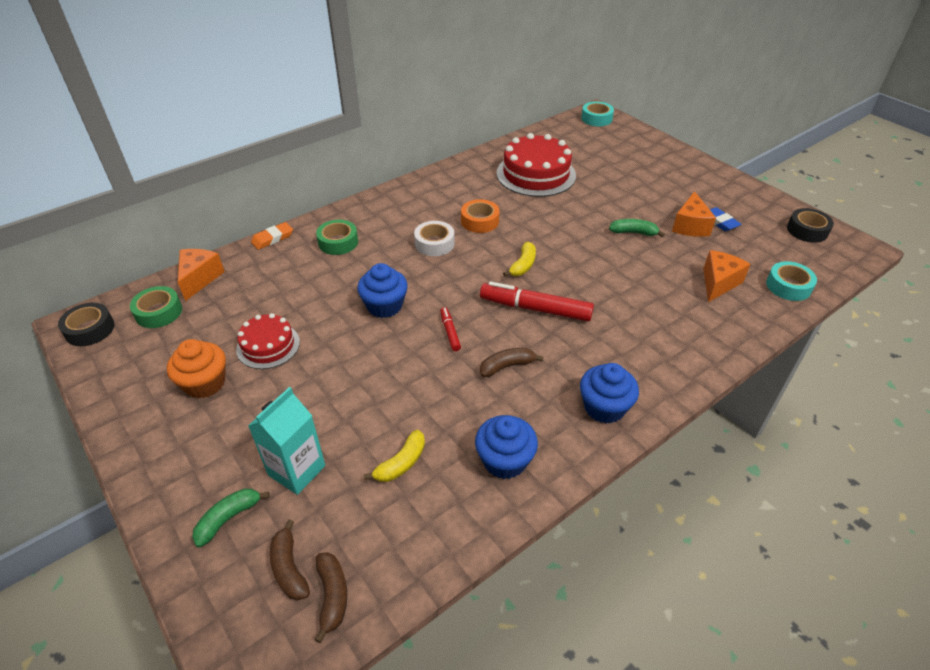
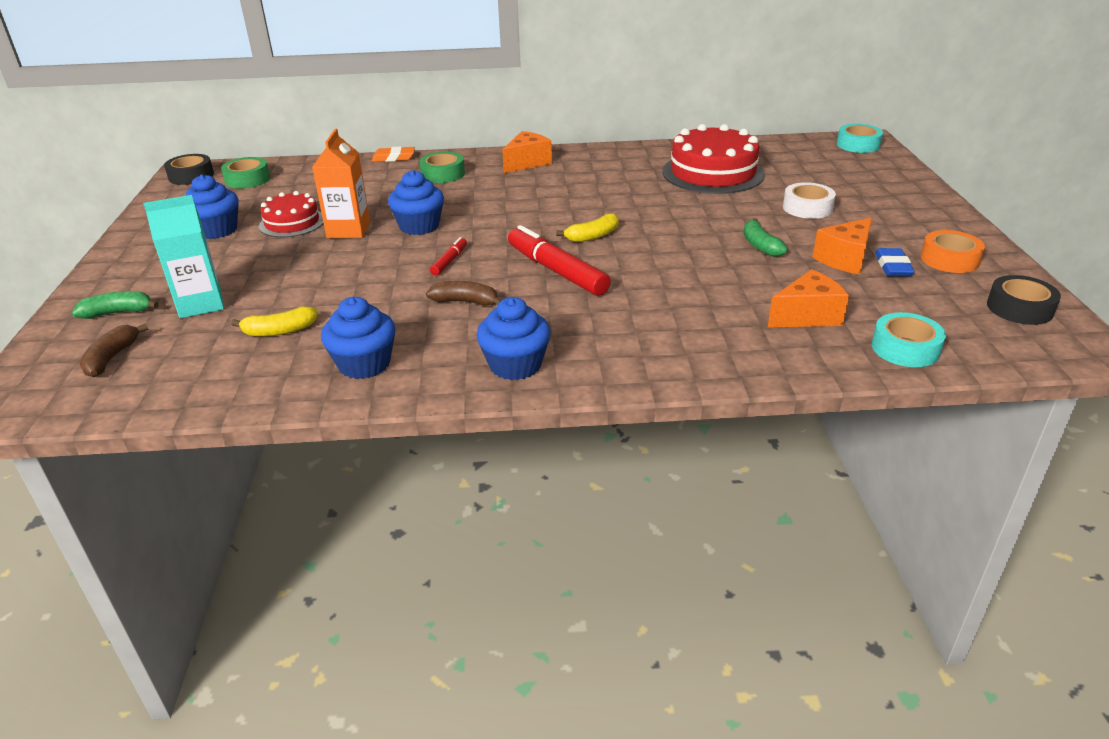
camera: 35 degrees right, 10 degrees down
(199, 278) = (303, 168): orange cheese -> orange cheese (527, 163)
(205, 383) = (217, 230): orange cupcake -> blue cupcake
(330, 333) = (348, 230): none -> orange carton
(332, 596) = (113, 387): brown banana -> none
(434, 243) = (528, 197): white tape -> white tape (807, 208)
(480, 221) = (597, 193): orange tape -> orange tape (949, 259)
(633, 232) = (760, 245): green banana -> green banana turned 150 degrees counterclockwise

